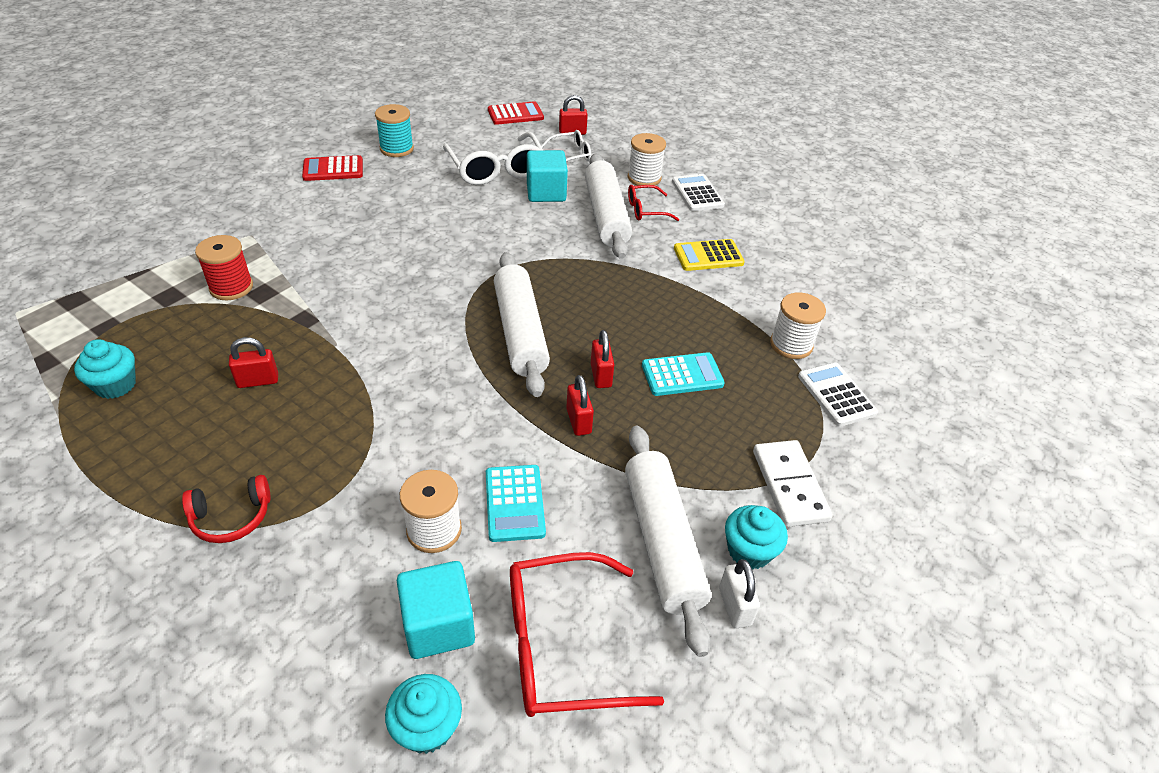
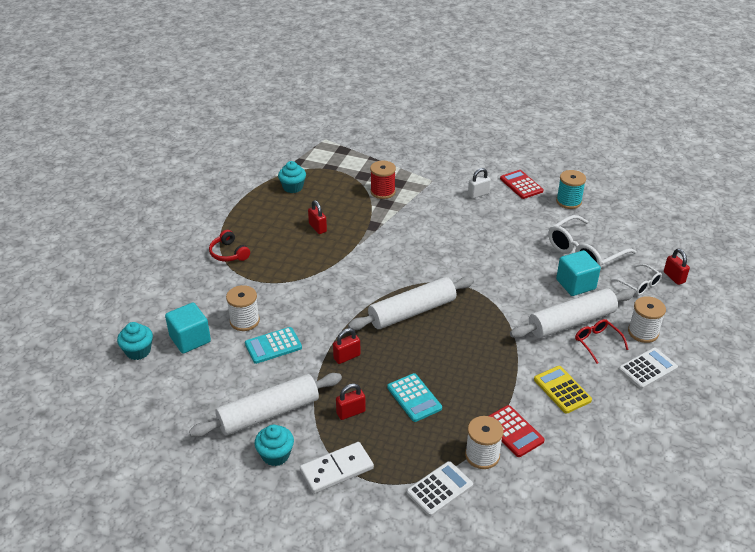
camera: 75 degrees right, 5 degrees down
(515, 114) = (671, 241): red calculator -> red calculator (513, 431)
(563, 645) = (190, 386): red glasses -> none
(601, 375) = (392, 358): red padlock -> red padlock (351, 412)
(734, 606) = (234, 453): white padlock -> white padlock (478, 194)

